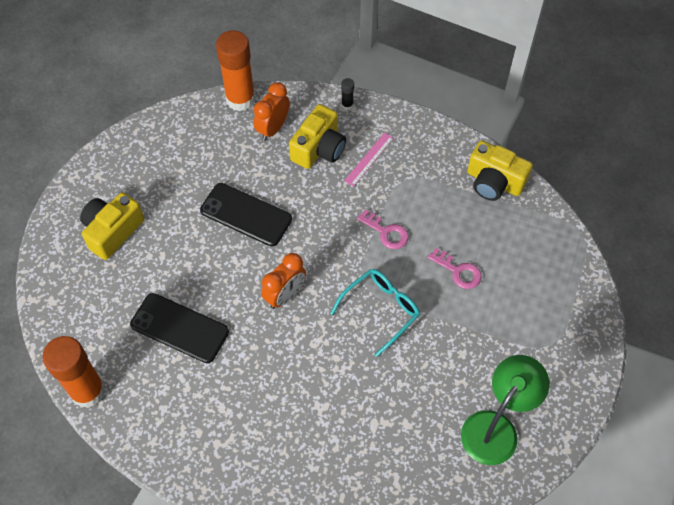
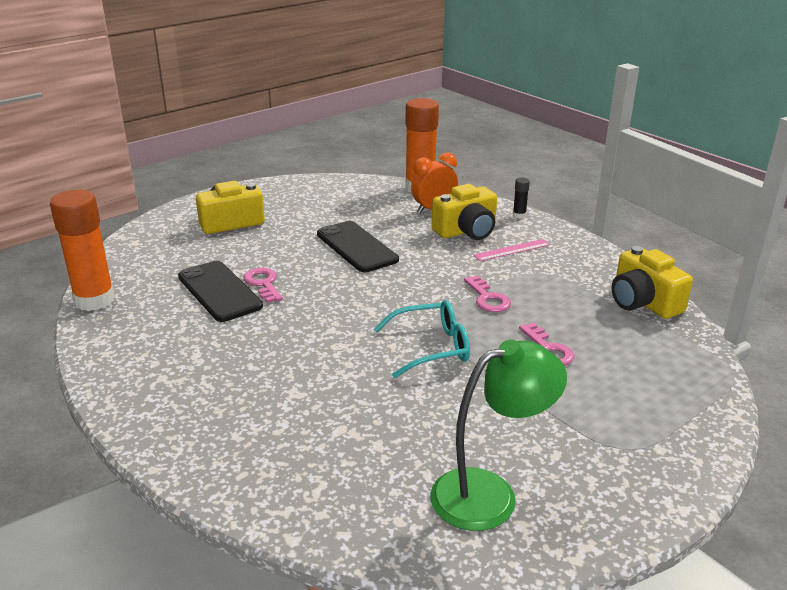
camera: 30 degrees right, 30 degrees down
(207, 300) = (263, 284): none -> pink key
(285, 295) = (341, 305): orange clock -> none

